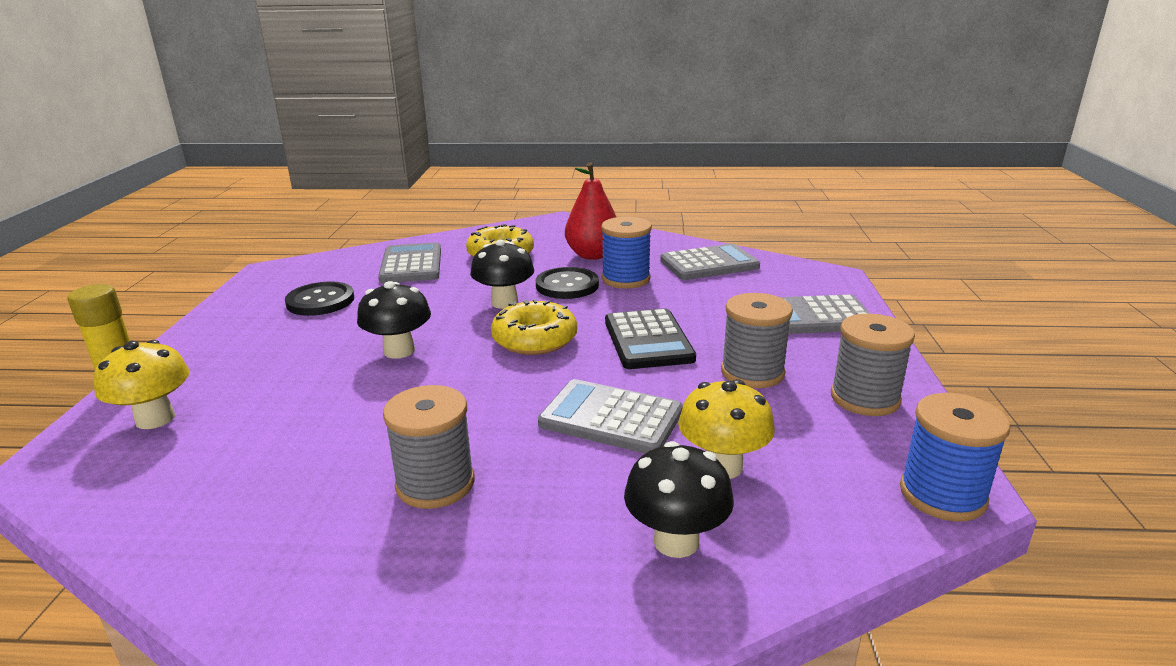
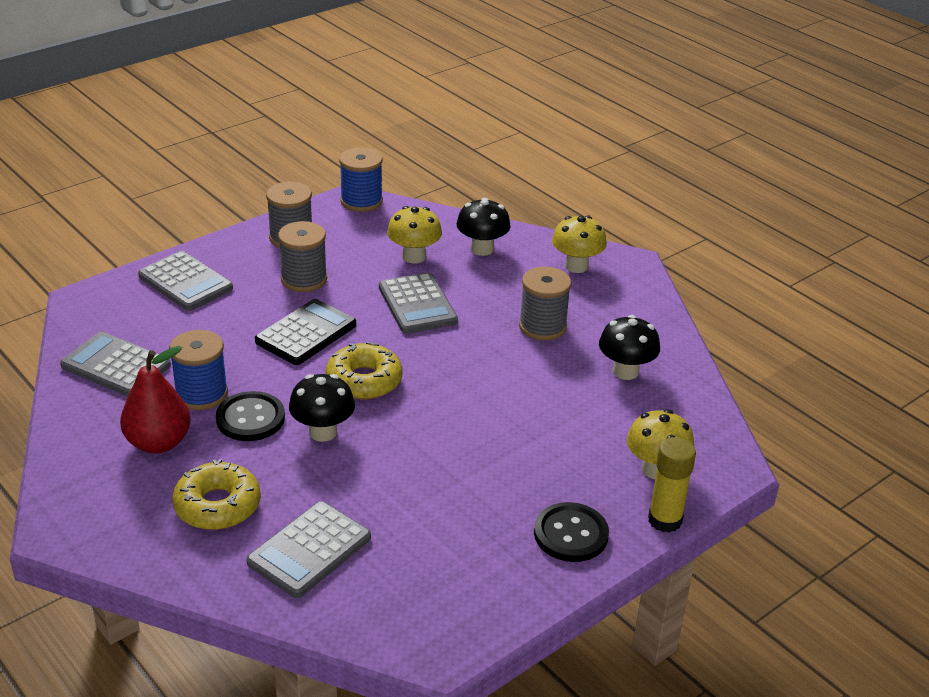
camera: 135 degrees left, 10 degrees up
(320, 301) = (447, 543): black button -> black button (571, 534)
(399, 351) = (457, 431): black mushroom -> black mushroom (625, 371)
(504, 621) = (576, 266): none -> yellow mushroom

